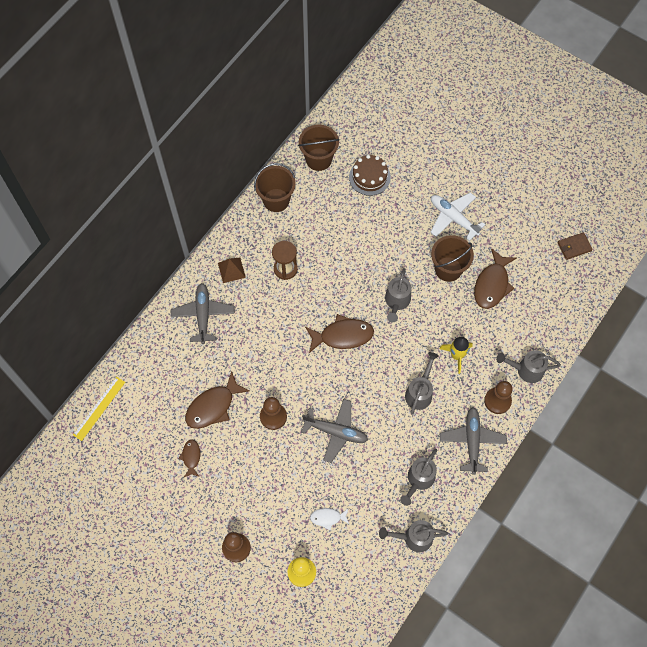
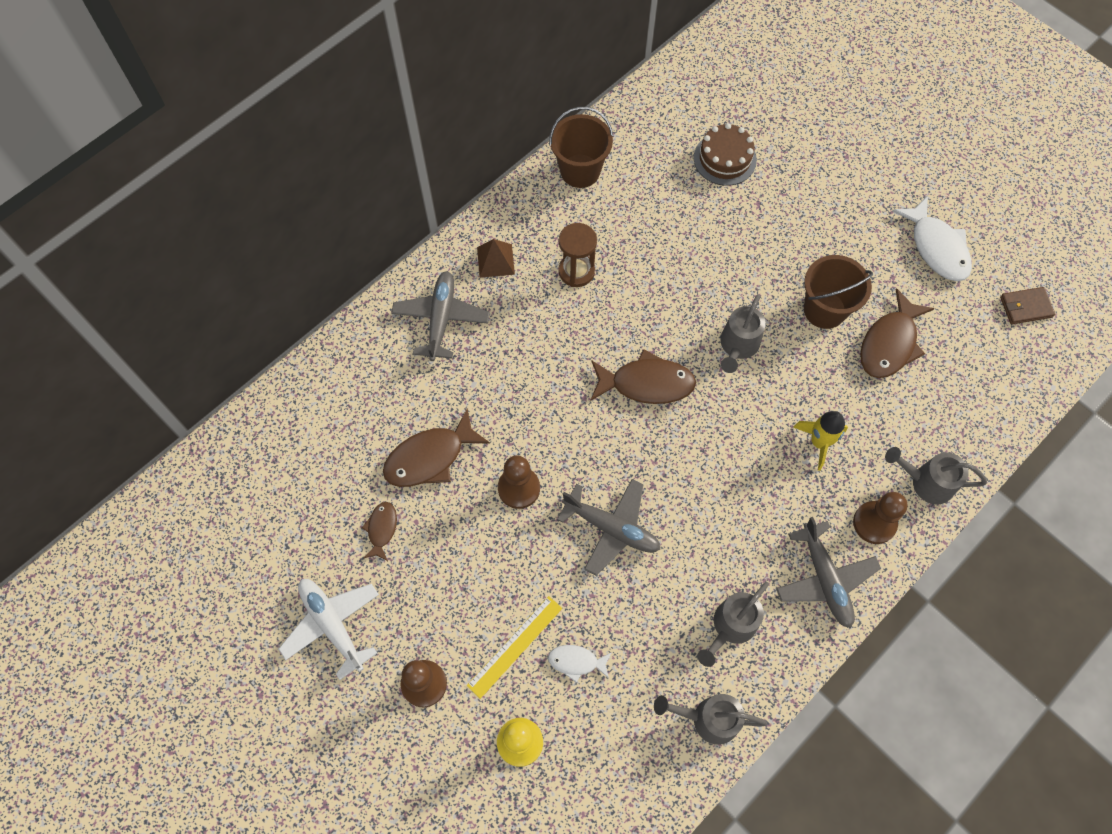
camera: 10 degrees right, 0 degrees up
(99, 408) = (258, 431): yellow ruler -> yellow ruler (515, 646)
(318, 159) = (653, 123): brown bucket -> none
(420, 392) = (753, 489): grey watering can -> none
(453, 218) = (843, 236): white plane -> white plane (332, 625)
(472, 441) = (825, 579): grey plane -> grey plane turned 150 degrees clockwise
(513, 216) = (936, 247): none -> white fish

